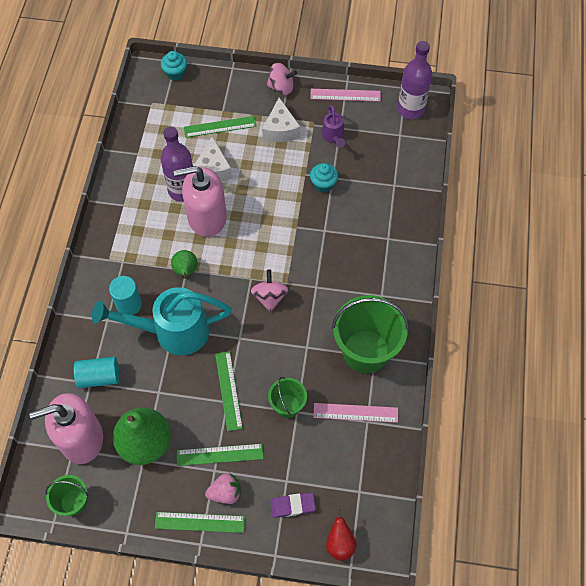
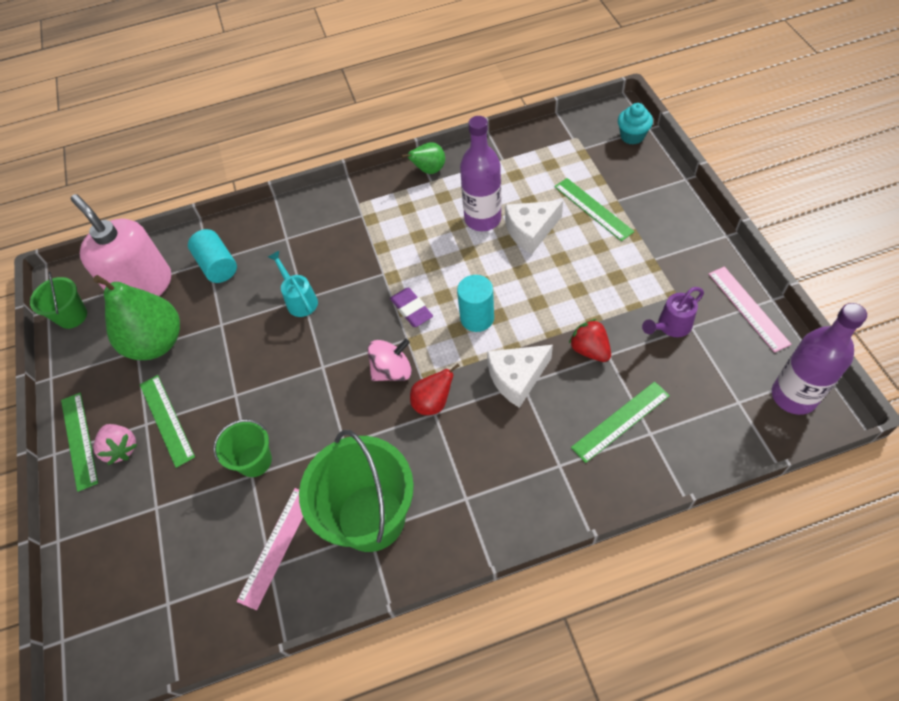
camera: 70 degrees right, 5 degrees down
(129, 304) = (313, 246): turquoise cylinder -> turquoise cylinder (477, 318)
(172, 331) = (299, 299): turquoise watering can -> turquoise watering can, size x0.47
(186, 271) = (381, 274): green pear -> green pear (429, 170)
(207, 217) = (462, 257): pink soap dispenser -> none
(228, 390) = (250, 389): green ruler -> green ruler (621, 421)
(280, 129) = (636, 266): white cheese -> white cheese (517, 378)
(281, 87) = (699, 237): pink spinning top -> none
(292, 506) = (125, 530): purple eraser -> purple eraser (411, 309)
(323, 184) = (590, 350): turquoise cupcake -> red strawberry
(340, 544) = (89, 612): red pear -> red pear (433, 402)
(355, 413) = (276, 546): pink ruler -> pink ruler turned 45 degrees clockwise

